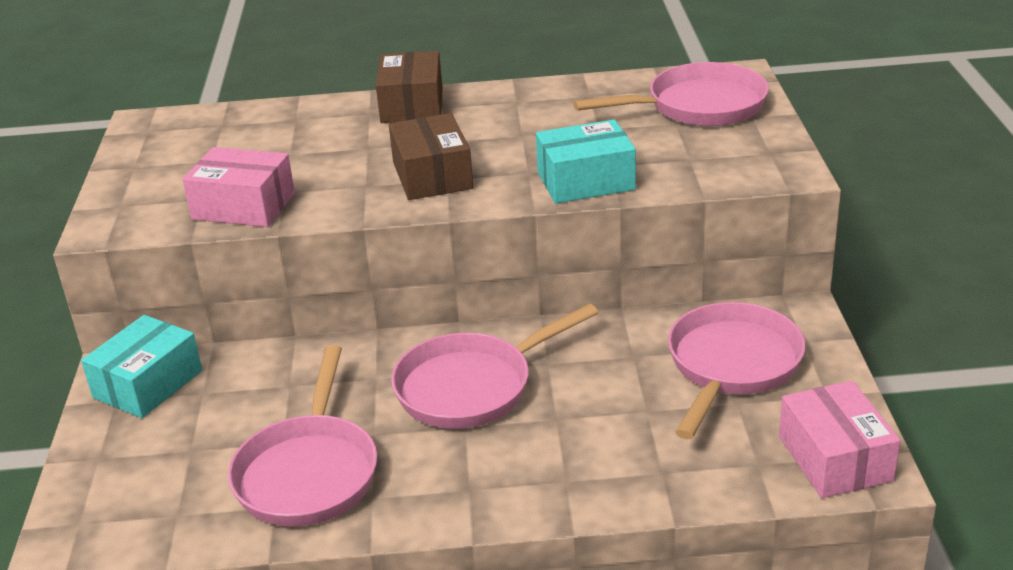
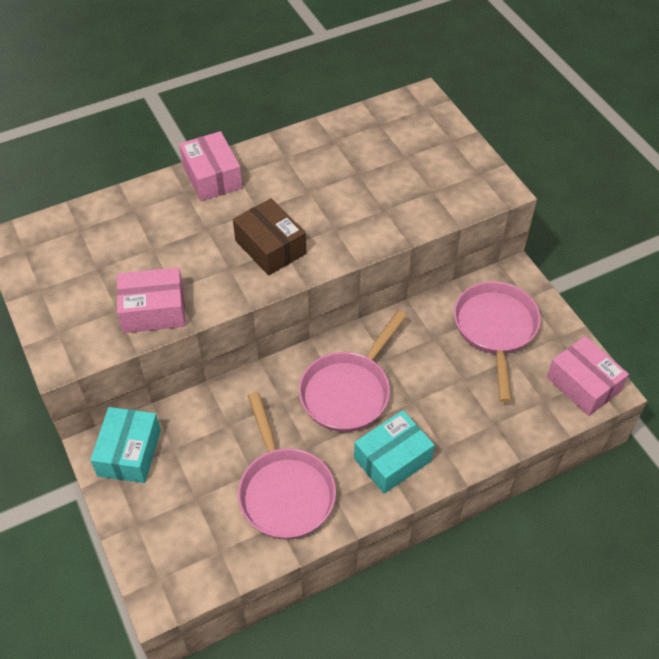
camera: 25 degrees left, 20 degrees up
(412, 105) = (212, 177): brown box -> pink box
(586, 181) = (377, 228): turquoise box -> turquoise box (392, 459)
(698, 106) = (412, 137): pink pan -> none

